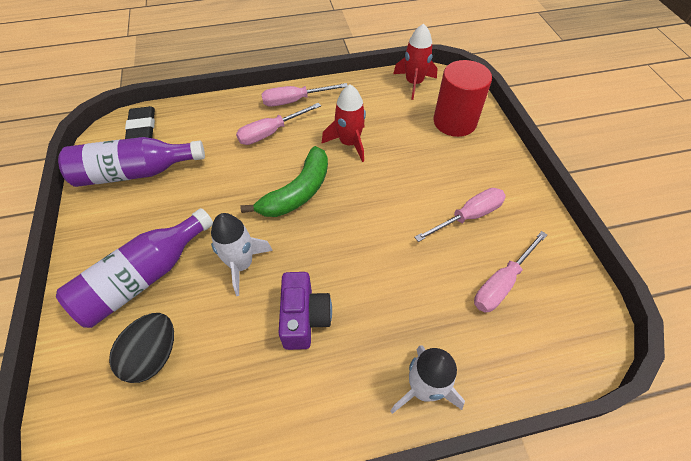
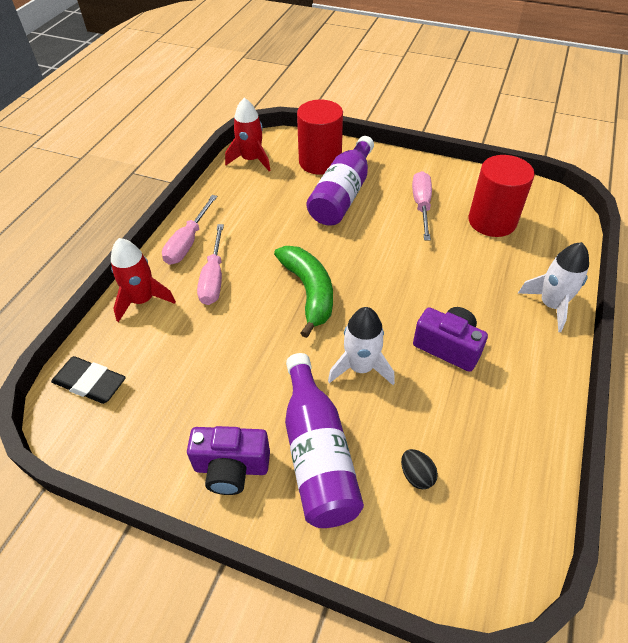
camera: 55 degrees left, 5 degrees down
(109, 234) = (231, 468): none -> purple camera
(135, 173) = (159, 413): purple bottle -> purple bottle (342, 195)
(153, 355) = (416, 475): black egg -> black egg, size x0.56
(349, 143) = (282, 232): red rocket -> red rocket (143, 300)
(502, 283) = (492, 221): pink screwdriver -> red cylinder

